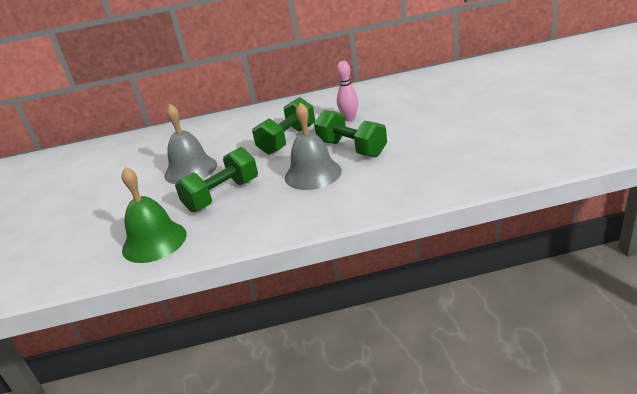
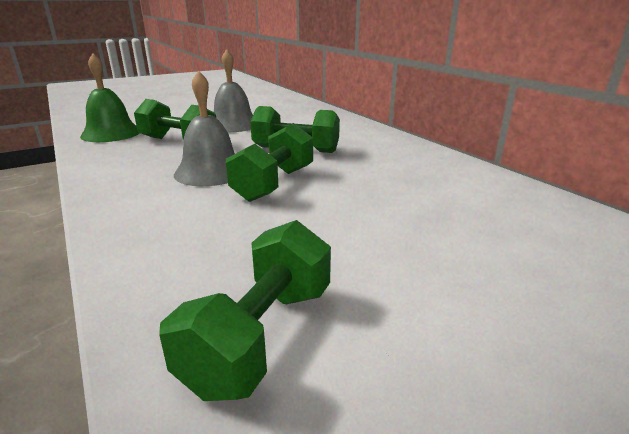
camera: 65 degrees right, 5 degrees down
(349, 118) = (364, 172): pink bowling pin -> none
(511, 150) = (261, 336): none -> green dumbbell

